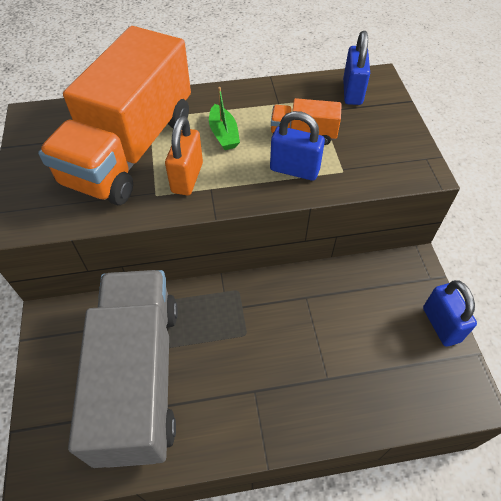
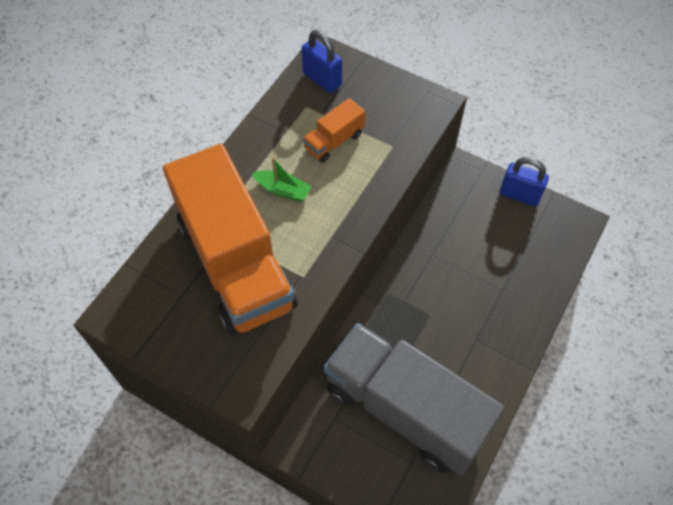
camera: 50 degrees left, 5 degrees up
(187, 178) = (306, 244): orange padlock -> none
(294, 170) = (363, 173): blue padlock -> none

